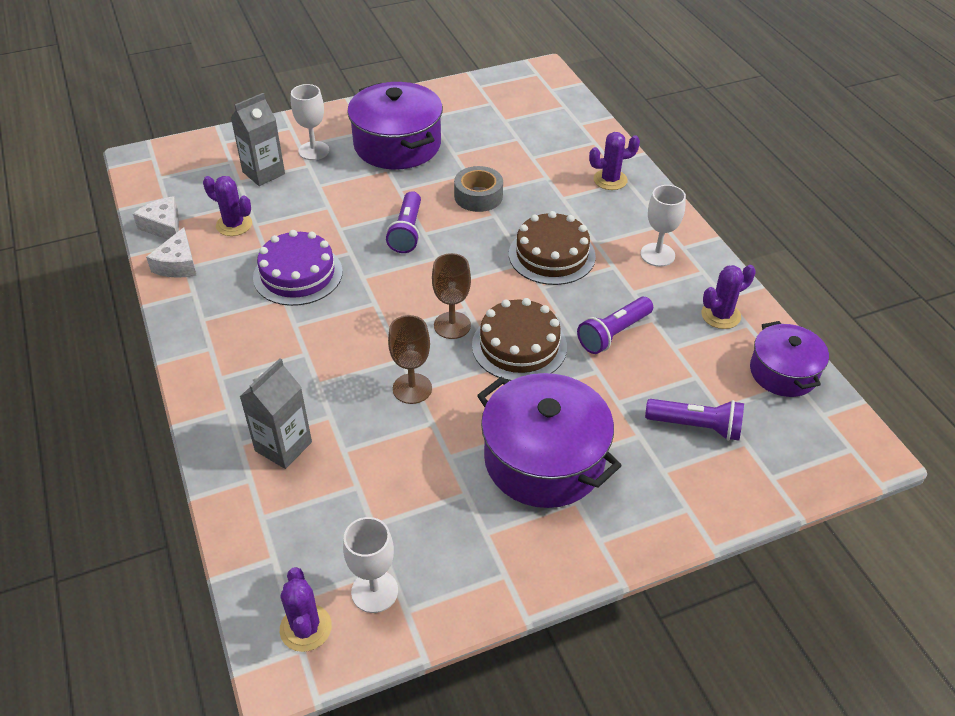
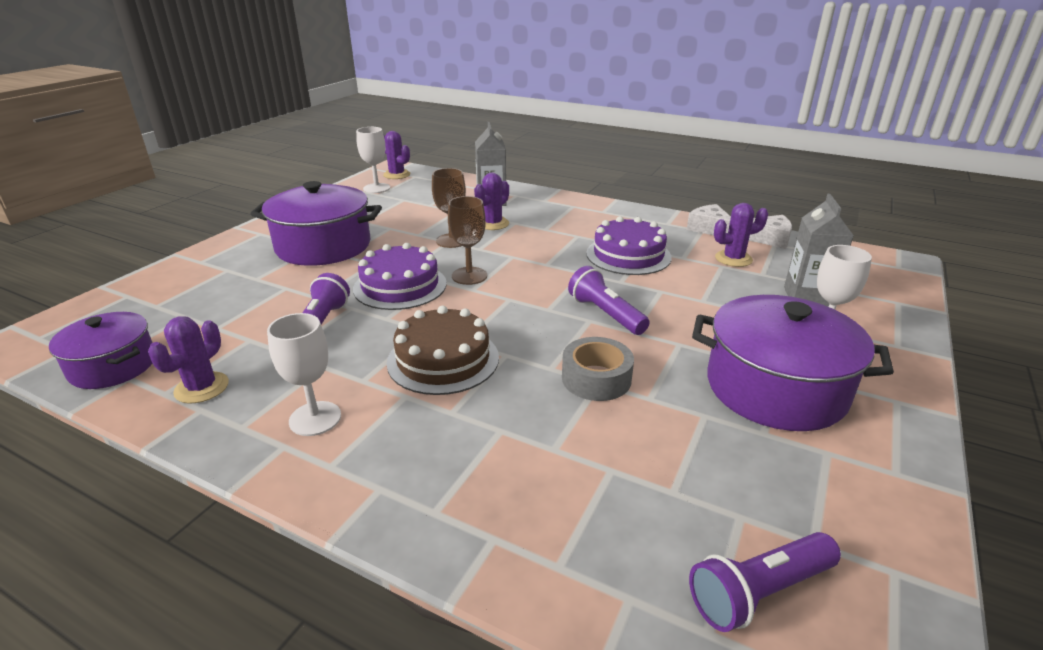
camera: 140 degrees right, 15 degrees down
(519, 346) = (400, 286): brown cake -> purple cake
(610, 180) = (462, 498): purple cactus -> purple cactus (493, 224)
(696, 426) = (205, 299): purple flashlight -> purple flashlight (759, 592)

